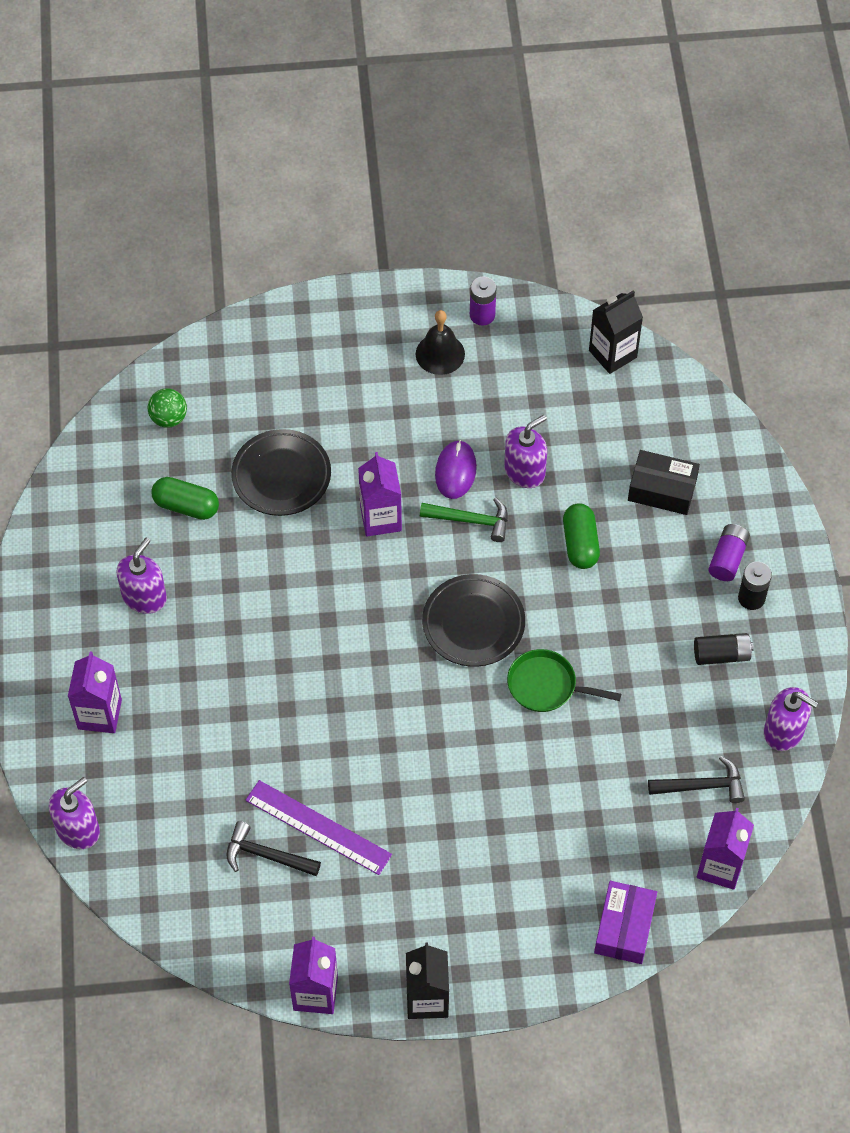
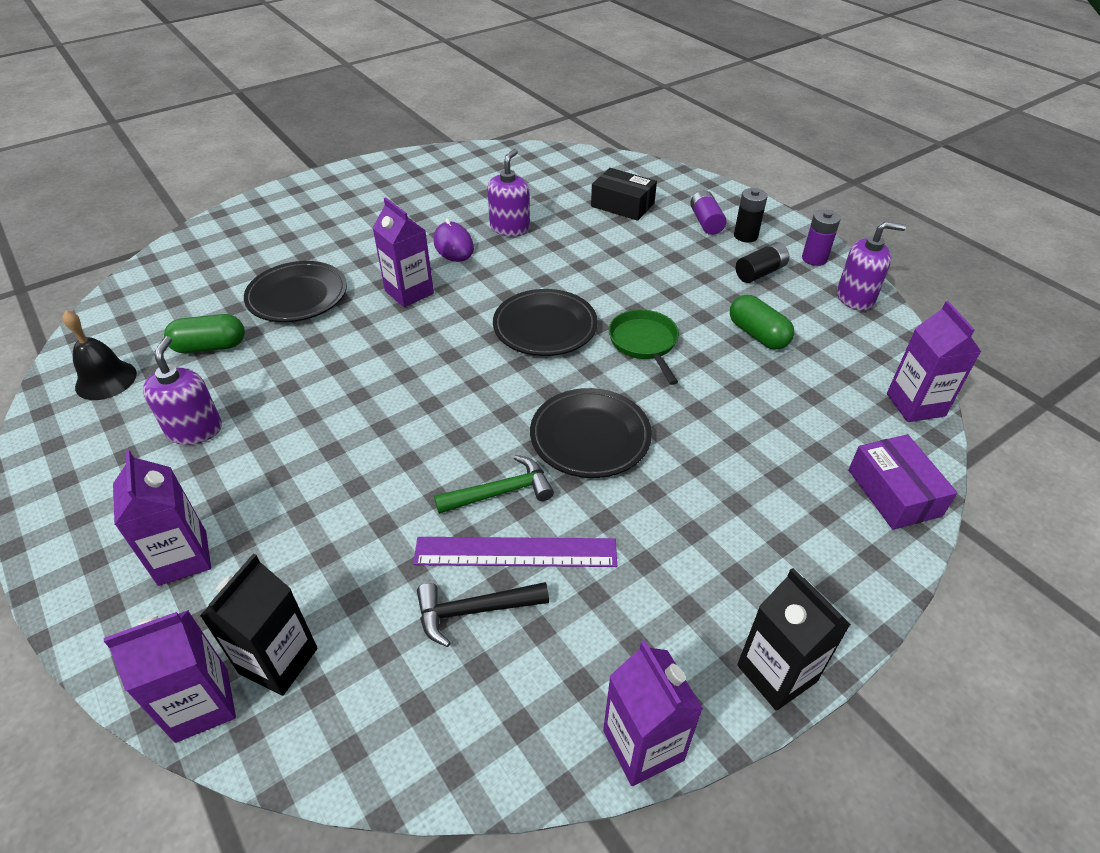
camera: 30 degrees left, 15 degrees down
(78, 829) = (202, 704): purple soap dispenser -> purple carton
(169, 418) = (163, 296): green ball -> none
(433, 759) = (590, 437): none -> black plate
(440, 354) = (392, 192): black bell -> black bell (106, 380)
(470, 520) = (489, 268): green hammer -> green hammer (500, 492)
(482, 315) = (410, 166): purple battery -> purple battery (814, 259)
(546, 686) = (644, 343): green pan -> green pan turned 90 degrees clockwise
(580, 544) = (589, 251): green capsule -> green capsule (757, 335)
(612, 354) = (523, 156): black carton -> black carton (278, 661)
(662, 489) = (622, 205): black box -> black box turned 45 degrees clockwise
(701, 786) = (837, 356): black hammer -> none

